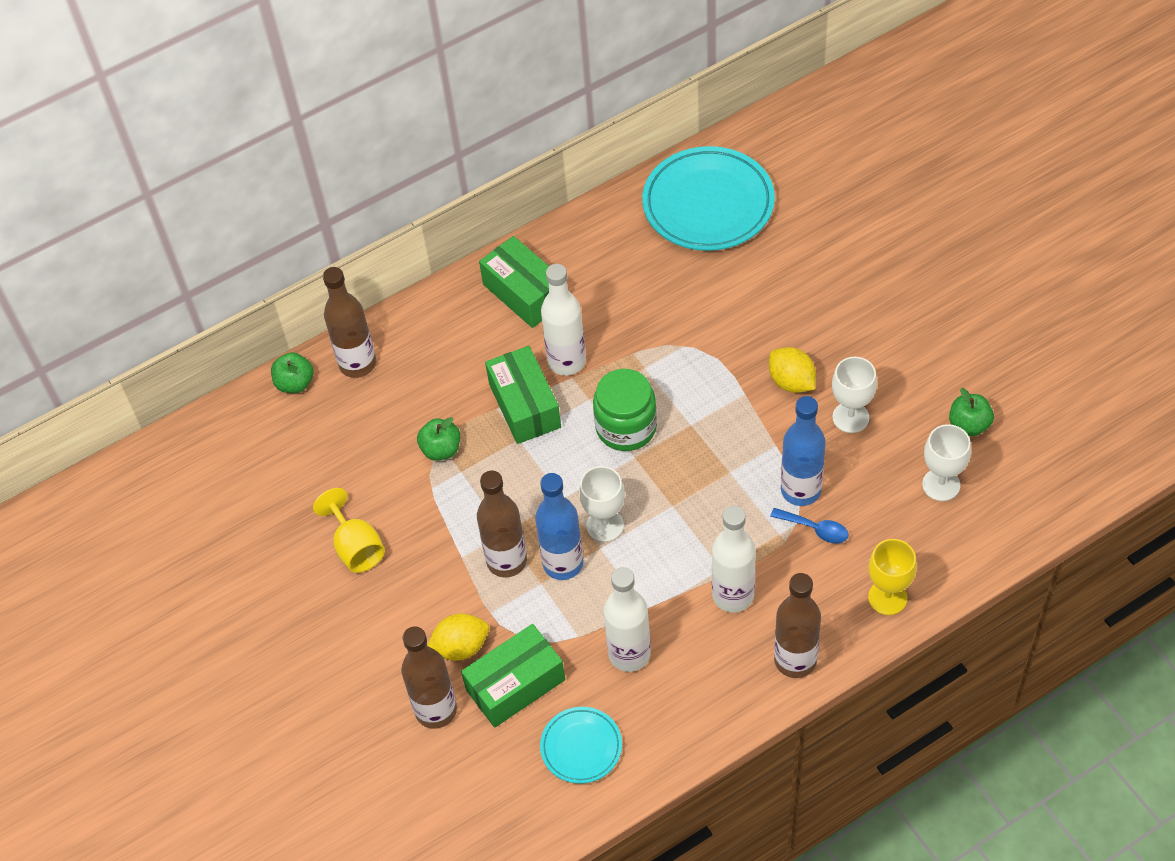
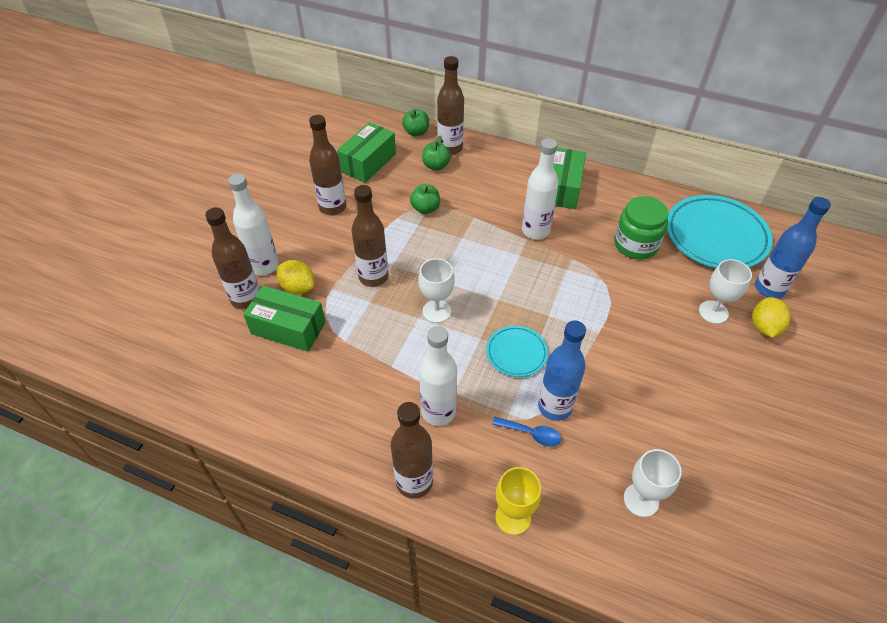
camera: 50 degrees right, 5 degrees down
(356, 547) = (332, 207): yellow goblet -> brown bottle
(524, 406) = (487, 228): green box -> green box (368, 162)
(563, 563) = (392, 305): blue bottle -> blue bottle (769, 288)
(581, 747) = (263, 387): turquoise plate -> turquoise plate (516, 353)
(626, 427) = (516, 283): green jar -> green jar (635, 244)
(629, 654) = (350, 376): white bottle -> white bottle (264, 266)
(791, 382) = (634, 353): yellow lemon -> yellow lemon (764, 327)
(815, 529) = (531, 434): blue spoon -> blue spoon turned 60 degrees counterclockwise
(850, 417) = (640, 405): white goblet -> white goblet (713, 312)
(969, 425) = (710, 490): green apple -> green apple (436, 166)

